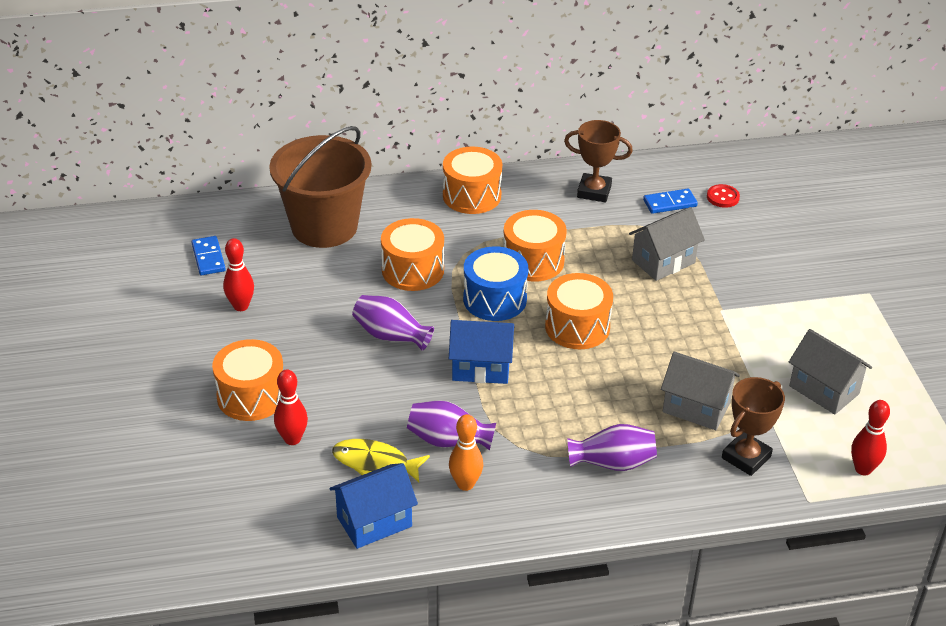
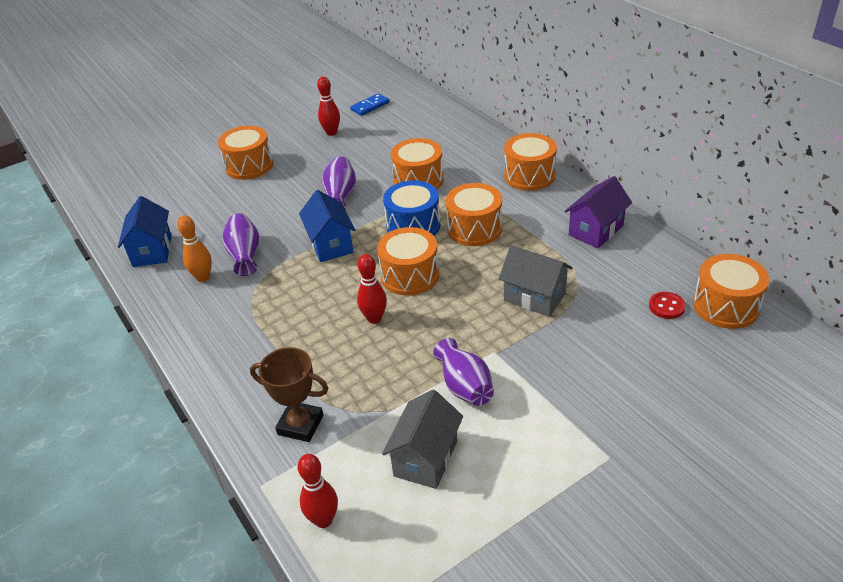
camera: 70 degrees right, 0 degrees up
(292, 439) = (217, 194): red bowling pin -> red bowling pin (374, 318)
(324, 226) = (436, 132): brown bucket -> none
(374, 522) = (152, 251): blue house -> blue house turned 45 degrees clockwise
(375, 462) = (208, 232): yellow fish -> none
(594, 191) = (596, 230): brown trophy -> purple house
(613, 463) = (257, 344): purple vase -> purple vase (465, 386)
(670, 203) = (623, 276): blue domino -> none
(696, 407) = (349, 373): grey house -> none
(741, 169) = (726, 306): none -> orange drum

